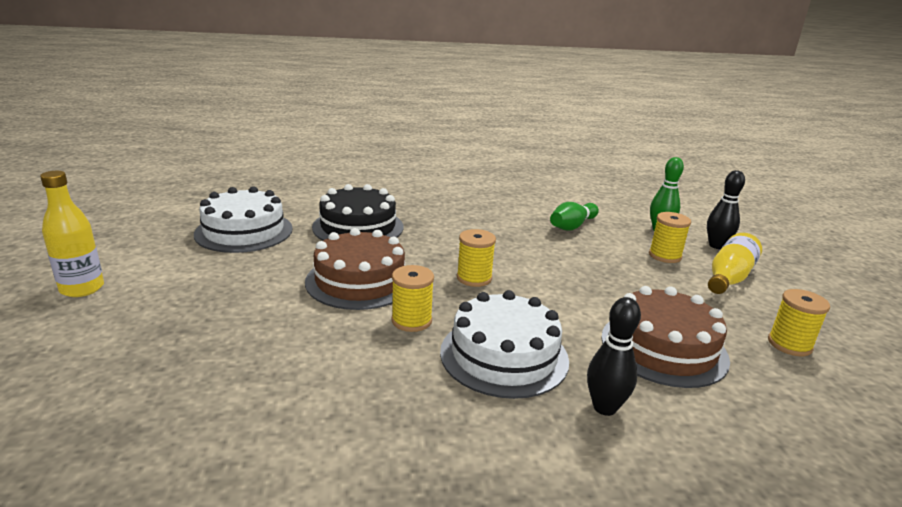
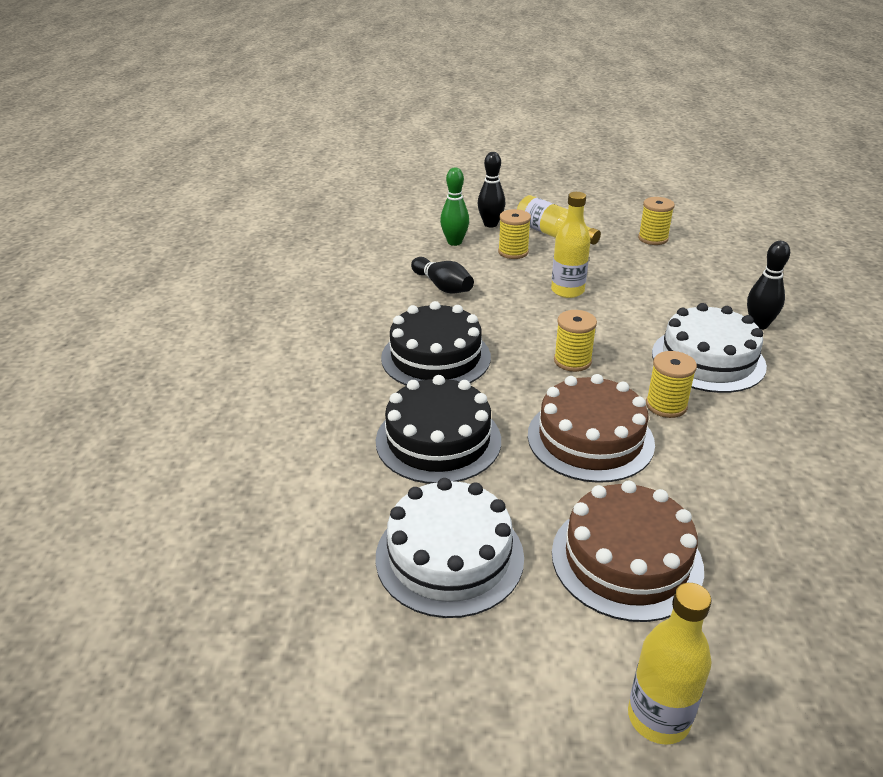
camera: 80 degrees left, 10 degrees up
(461, 225) = (436, 357): none -> black cake
(572, 226) = (443, 286): green bowling pin -> black bowling pin
(604, 281) = (567, 291): none -> yellow bottle
(663, 347) = (672, 286): brown cake -> brown cake (626, 559)

